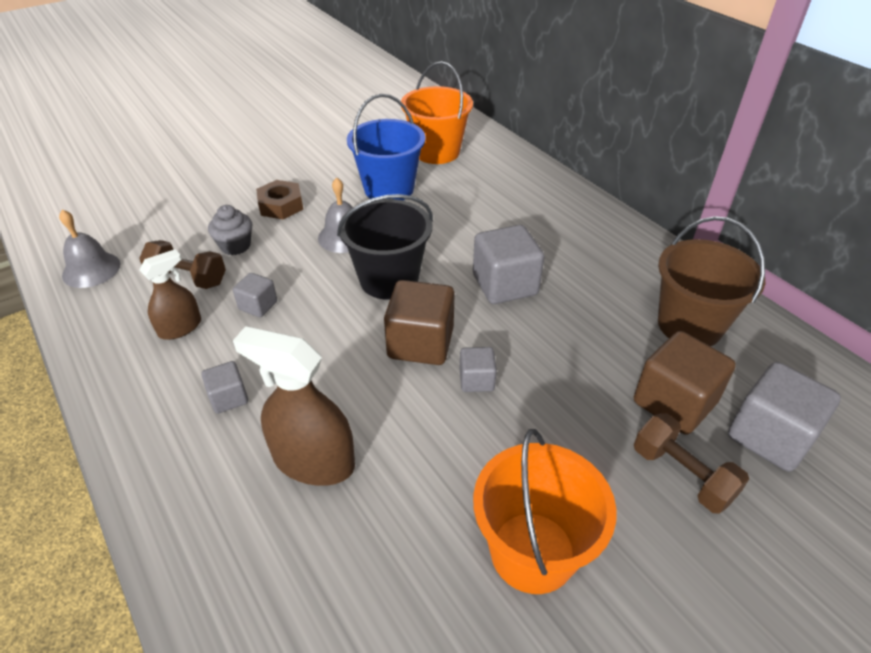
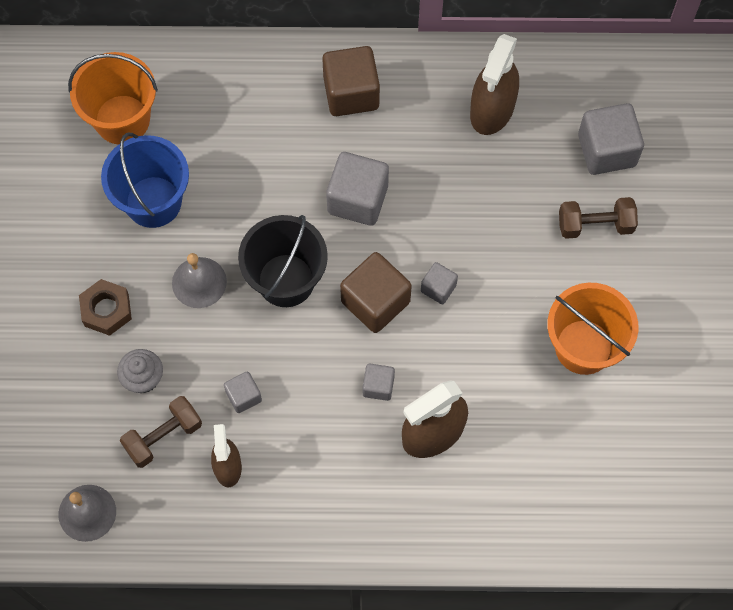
camera: 55 degrees left, 25 degrees up
(228, 398) = (335, 462): grey cube -> grey cube (378, 386)
(674, 402) = (545, 181): brown cube -> brown cube (351, 93)
(689, 325) = (492, 109): brown bucket -> brown spray bottle

